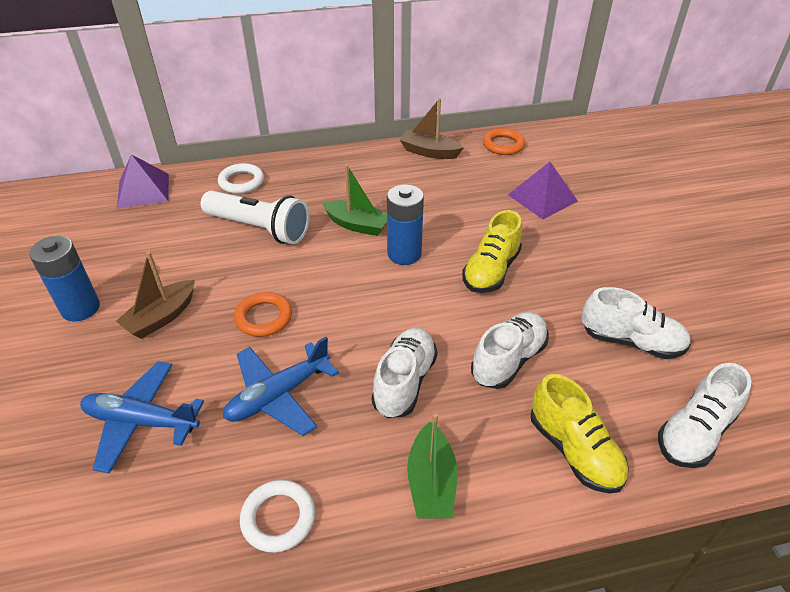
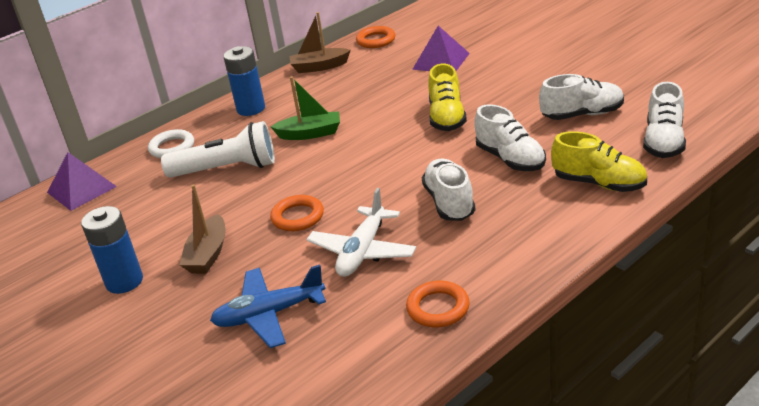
camera: 25 degrees left, 10 degrees down
(278, 395) = (362, 251): blue plane -> white plane
(278, 518) = (438, 308): white ring -> orange ring
(404, 254) = (369, 135): blue battery -> blue battery (251, 109)
(431, 483) = (523, 241): green boat -> none
(508, 360) = (510, 159): white shoe -> white shoe turned 135 degrees clockwise

